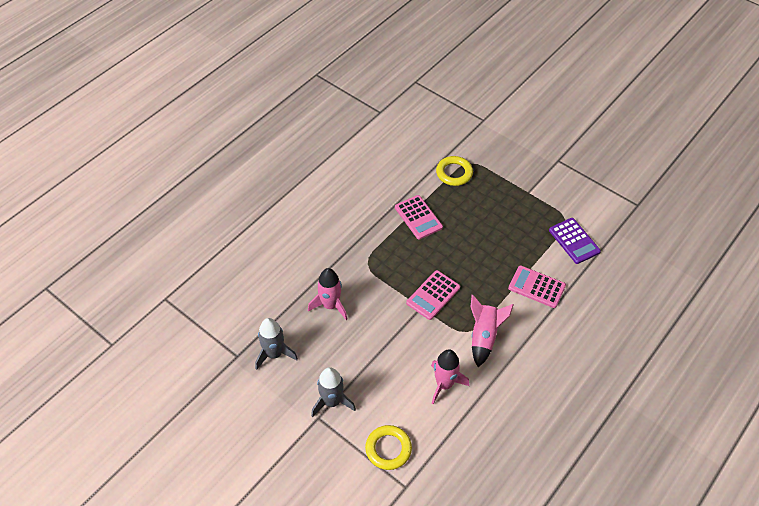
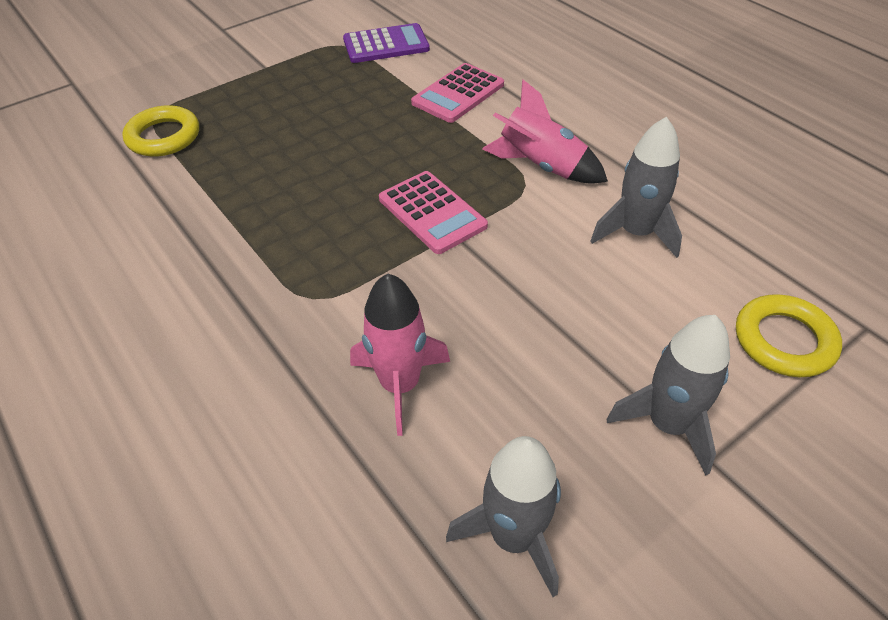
camera: 75 degrees left, 5 degrees down
(418, 217) = (237, 201): pink calculator -> none
(444, 384) = (636, 233): pink rocket -> grey rocket

